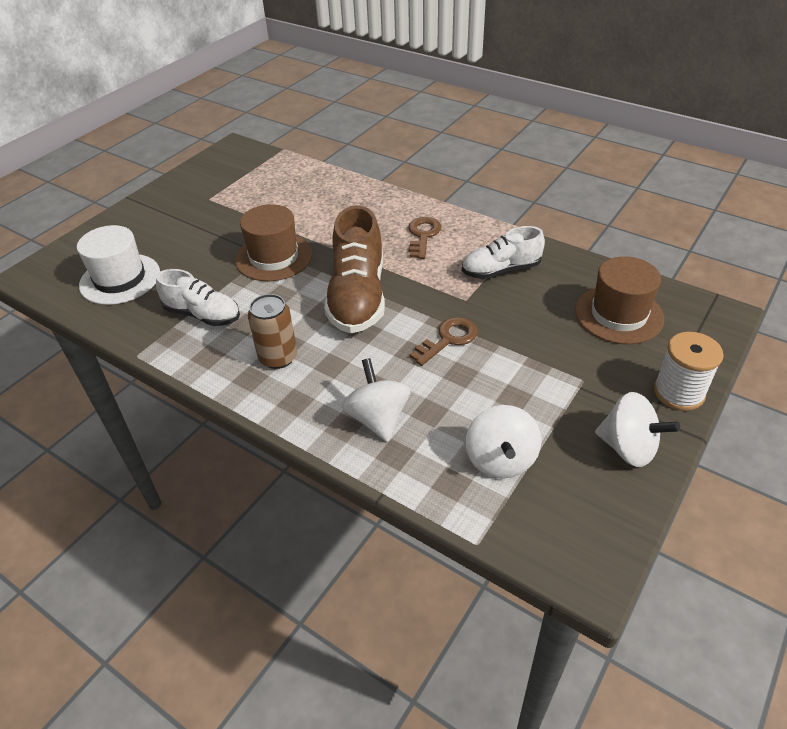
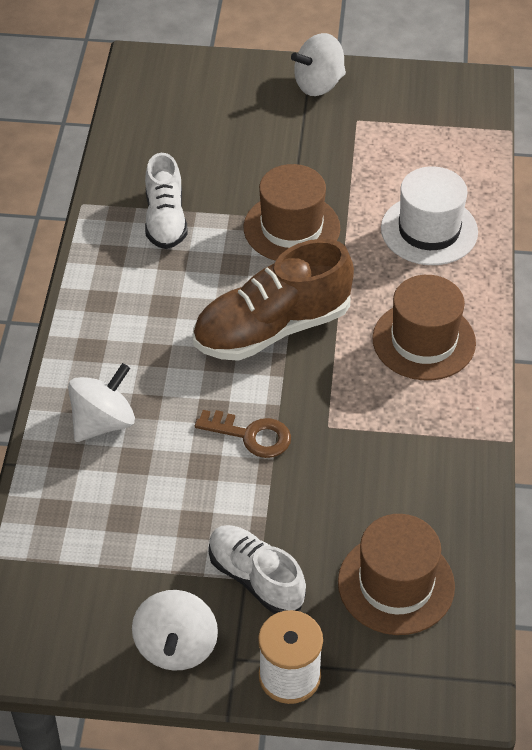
camera: 60 degrees right, 5 degrees up
(120, 279) = (177, 129): white hat -> white hat (429, 230)
(278, 357) = (140, 308): brown can -> none
(423, 235) = (424, 341): brown key -> brown hat
(500, 459) = (102, 541): white spinning top -> white spinning top (319, 85)
(501, 270) = (406, 440): white shoe -> white shoe (255, 578)

